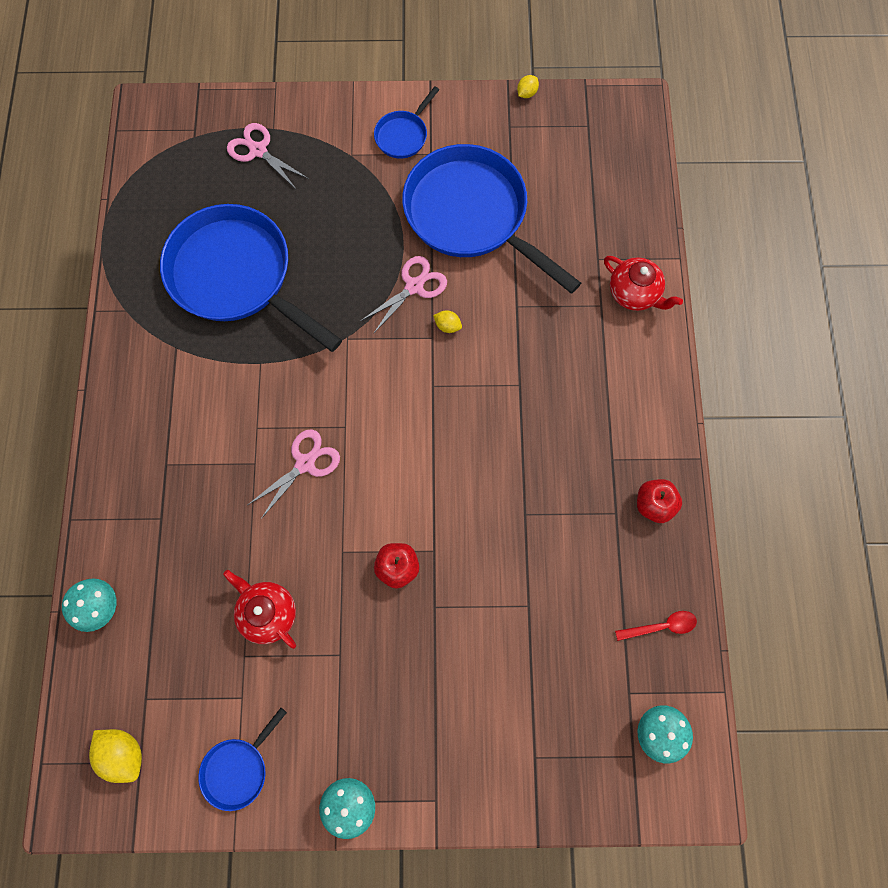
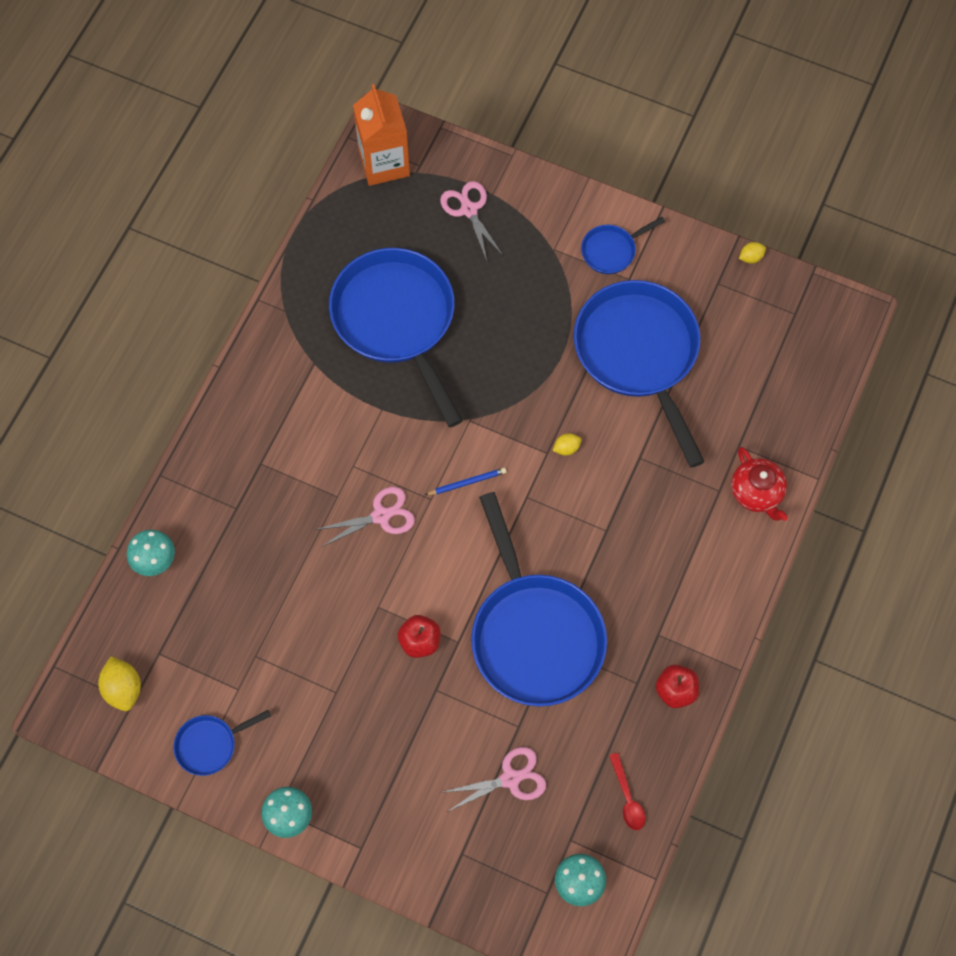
camera: 25 degrees right, 5 degrees down
(160, 140) = (384, 163): none -> orange carton
(268, 612) = (291, 629): red teapot -> none
(371, 396) = (467, 482): none -> blue pencil
(414, 286) = (553, 398): pink scissors -> pink scissors (510, 778)
(447, 326) = (566, 448): yellow lemon -> yellow lemon turned 75 degrees counterclockwise
(501, 511) = (534, 634): none -> blue pan
(661, 626) = (627, 797): red spoon -> red spoon turned 60 degrees clockwise

